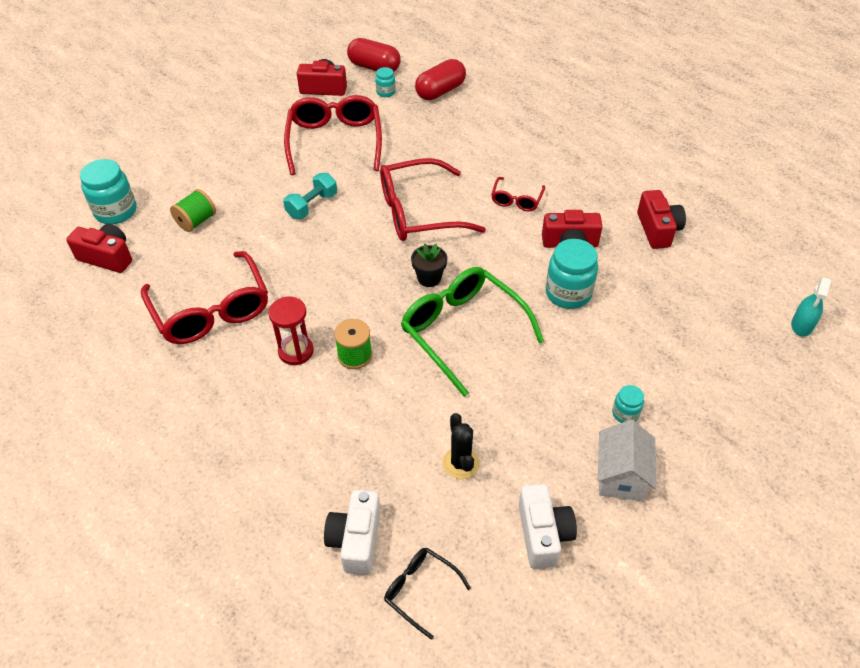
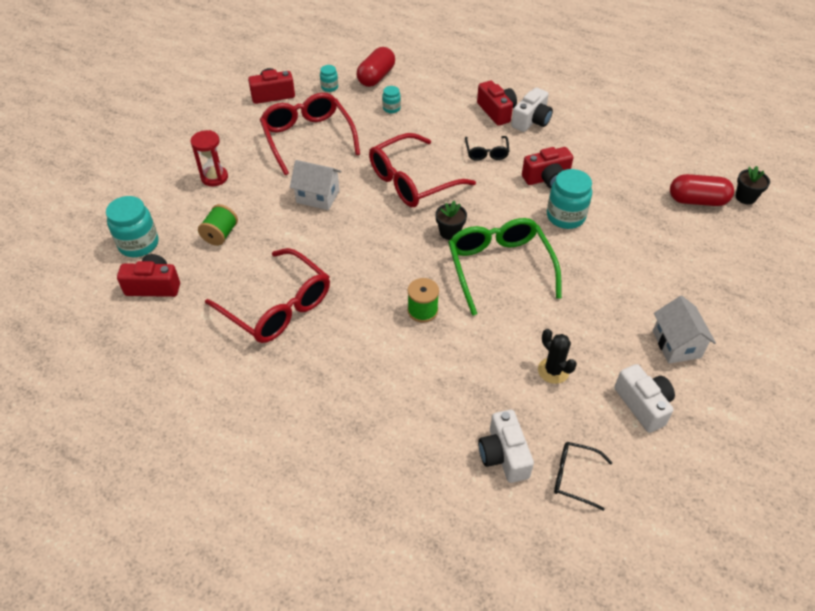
camera: 20 degrees left, 0 degrees up
(296, 351) = (371, 321): red hourglass -> red hourglass (214, 177)
(312, 205) = (318, 197): turquoise dumbbell -> white house
(374, 67) = (308, 68): red capsule -> red capsule (697, 201)
(462, 331) = (499, 267): green glasses -> green glasses turned 45 degrees clockwise
(516, 200) = (486, 153): red glasses -> black glasses
(587, 175) = (531, 121): none -> white camera
(625, 413) = (655, 297): turquoise jar -> turquoise jar (391, 108)
(657, 229) = (607, 151): red camera -> red camera (496, 111)
(802, 325) = (745, 197): turquoise spray bottle -> black flower pot

